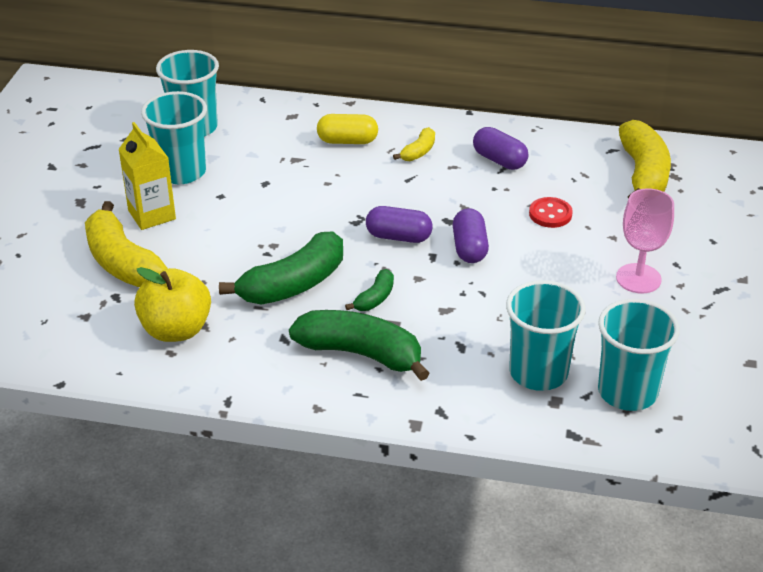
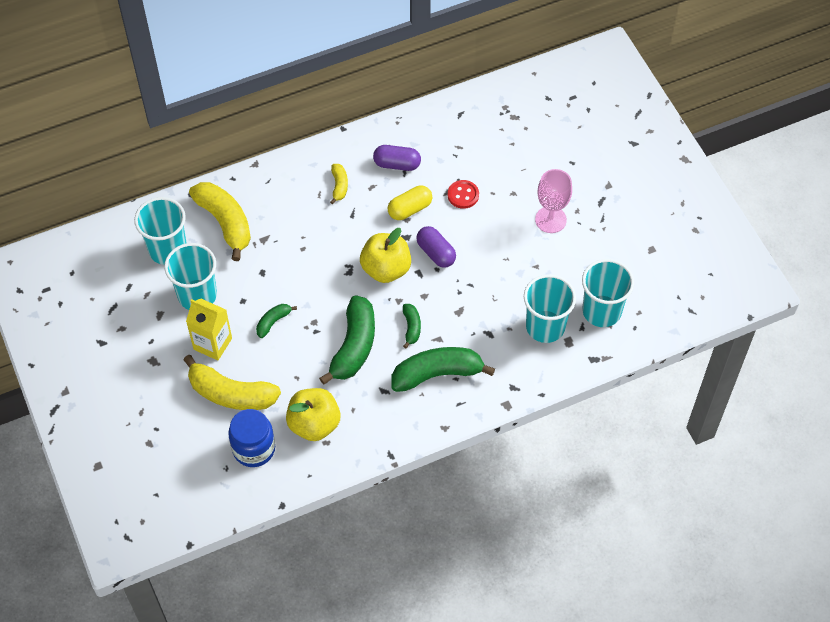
camera: 35 degrees left, 20 degrees up
(90, 319) = (254, 449): none -> blue jar
(231, 226) = (273, 322): none -> green banana
(347, 141) = (284, 202): yellow capsule -> yellow capsule (410, 209)
(398, 237) = (386, 269): purple capsule -> yellow apple
(643, 174) = (494, 126): yellow banana -> yellow banana (225, 222)

